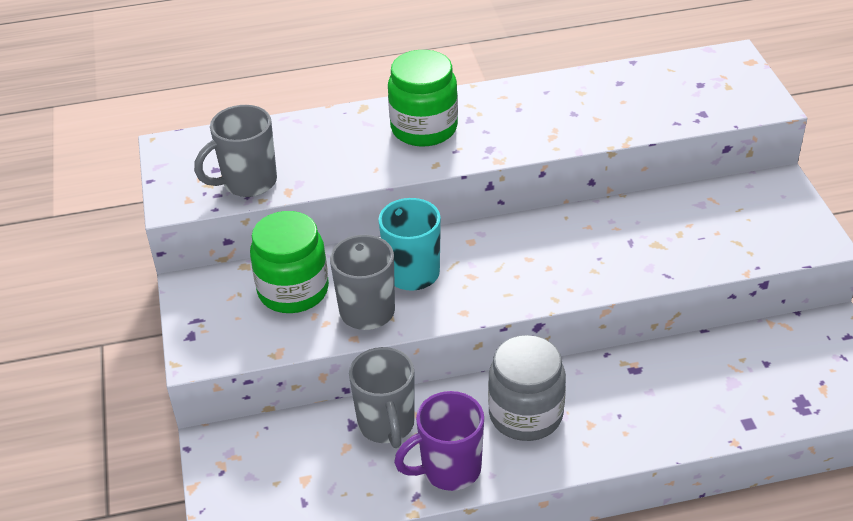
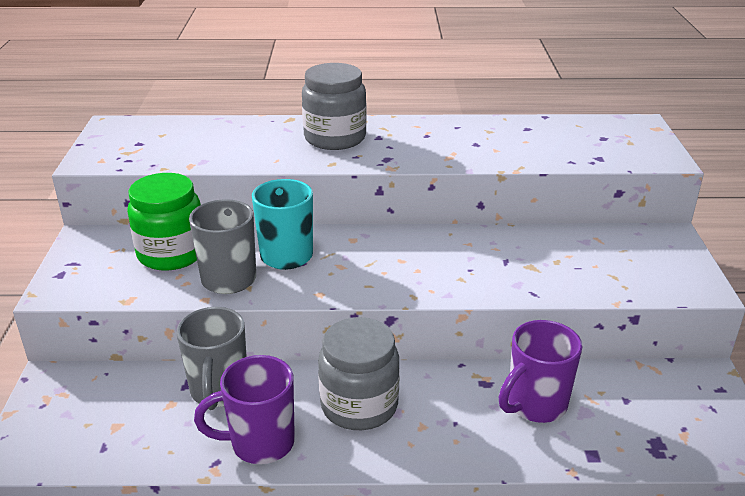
camera: 10 degrees right, 10 degrees down
(248, 183) = (159, 155): grey mug -> none
(424, 128) = (335, 138): green jar -> grey jar
(686, 384) = (535, 405): none -> purple mug

